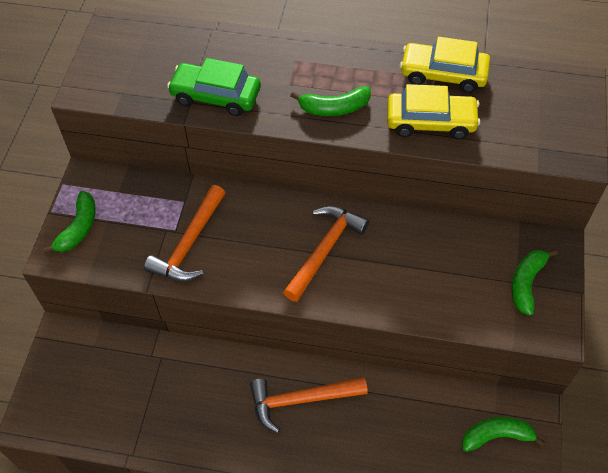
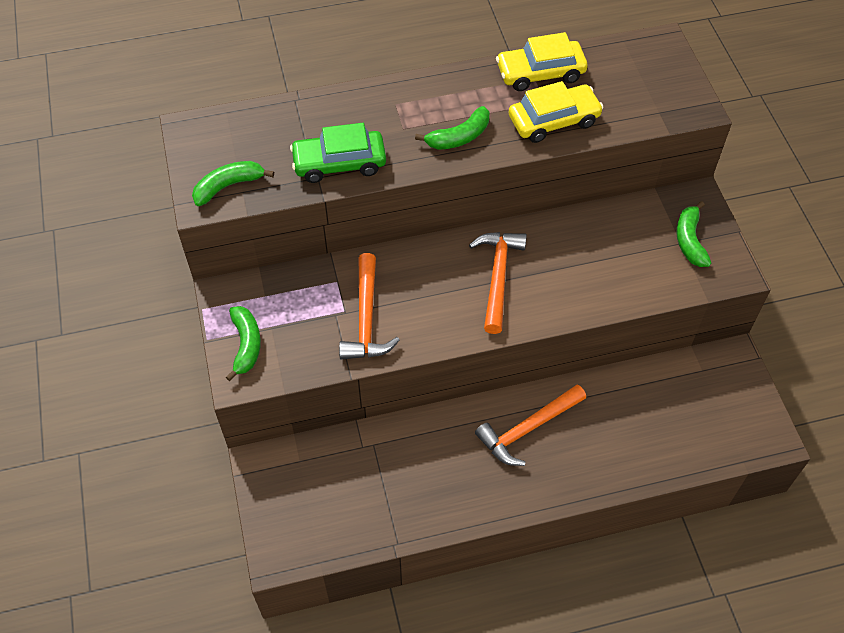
camera: 25 degrees left, 0 degrees up
(496, 436) = (713, 389): green banana -> green banana (228, 186)

